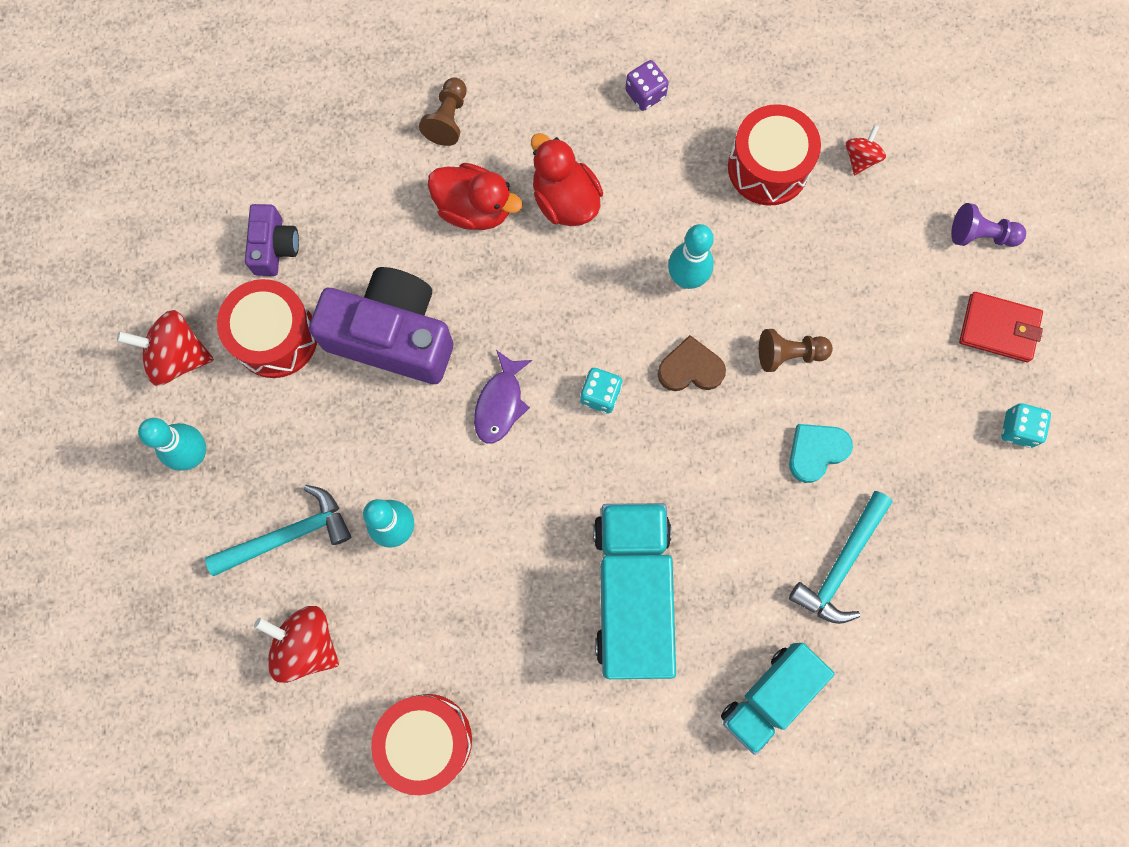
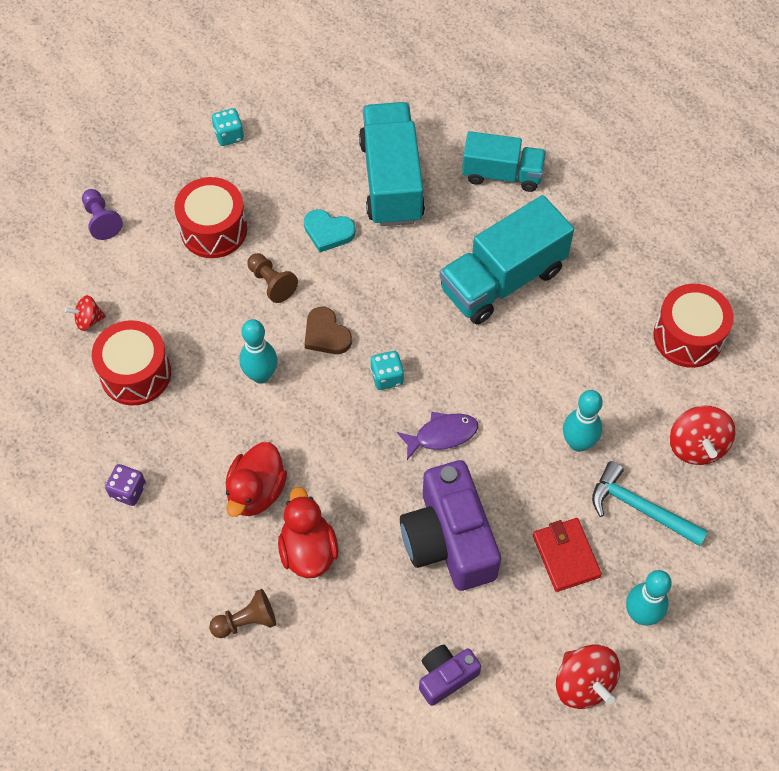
camera: 125 degrees left, 15 degrees down
(275, 337) = (513, 622): red drum -> red drum (213, 230)
(841, 565) = (391, 180): turquoise hammer -> turquoise truck
(998, 328) = (165, 178): red wallet -> red wallet (566, 556)

